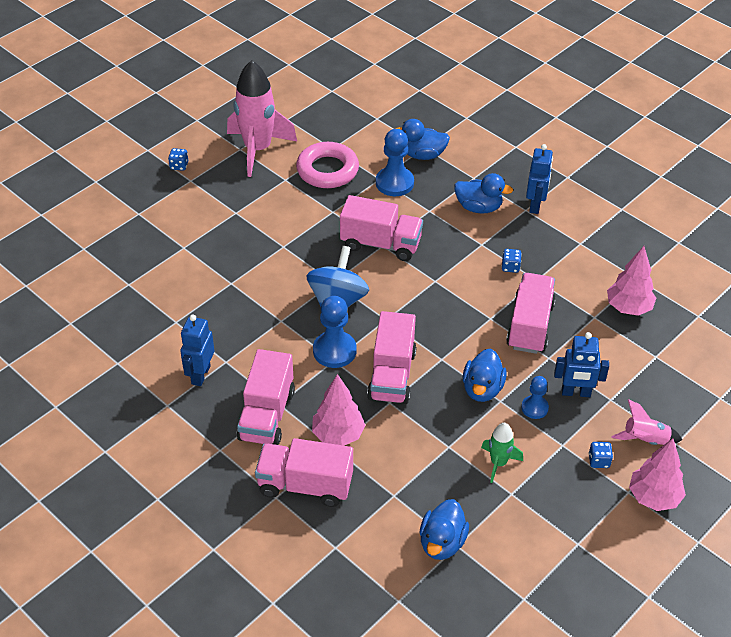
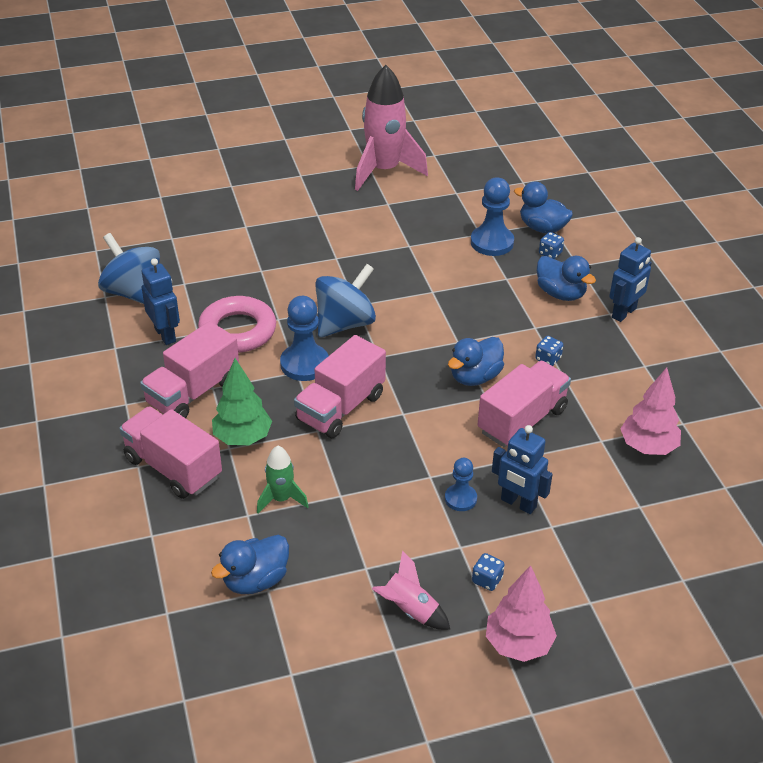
camera: 30 degrees right, 5 degrees down
(139, 349) = (133, 293): none -> blue spinning top
(179, 166) = (301, 160): blue dice -> blue dice (550, 253)
(200, 375) = (165, 335): blue robot -> blue robot turned 105 degrees clockwise
(327, 170) = (435, 209): pink ring -> pink ring (237, 331)
(338, 435) = (242, 438): pink tree -> green tree
(381, 244) = (432, 289): pink truck -> none
(482, 389) = (420, 458): blue duck -> blue duck (475, 377)
(498, 463) = (377, 533): green rocket -> green rocket (281, 499)
(645, 440) = (557, 583): pink rocket -> pink rocket (409, 610)

